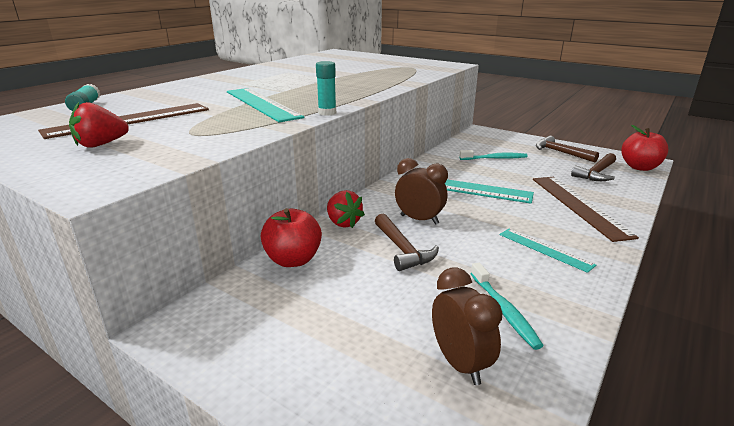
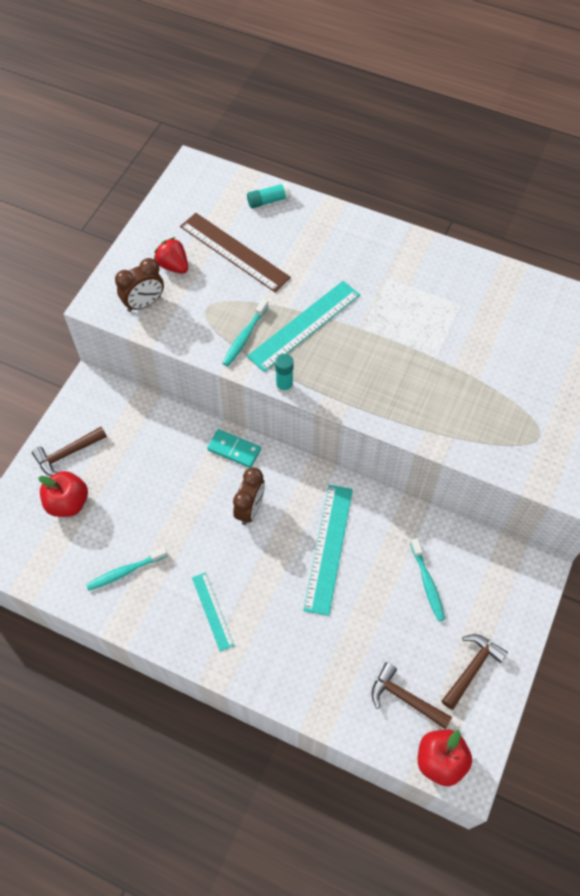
camera: 80 degrees right, 35 degrees up
(252, 122) = (244, 337): none -> turquoise toothbrush
(293, 260) = (171, 428): red apple -> red apple (68, 503)
(343, 223) = (234, 450): red strawberry -> turquoise domino
(402, 249) = (197, 500): brown hammer -> brown hammer (67, 454)
(460, 363) = (73, 543): brown clock -> brown clock (144, 303)
(545, 249) = (212, 611): turquoise ruler -> turquoise ruler turned 60 degrees counterclockwise
(579, 205) = (307, 658): brown ruler -> none

